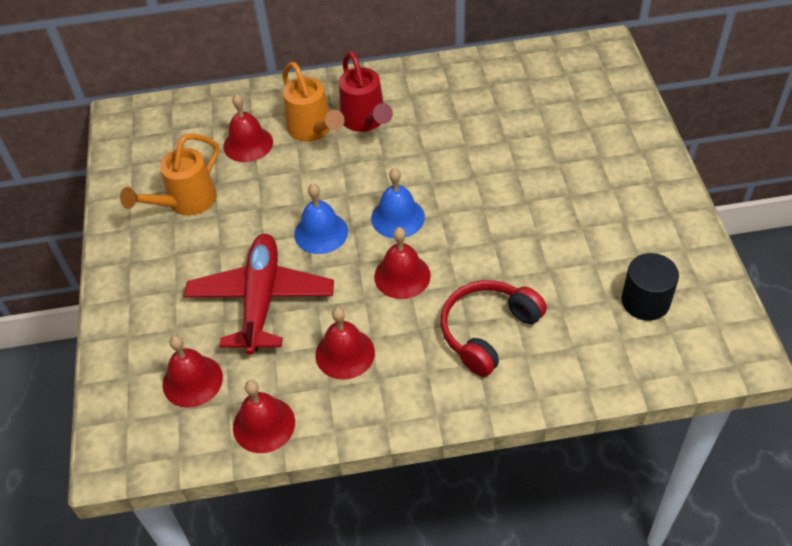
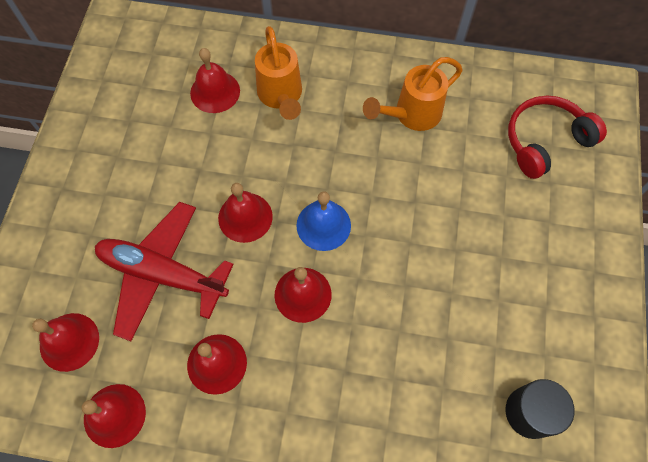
camera: 15 degrees right, 15 degrees up
(185, 203) = (134, 139): orange watering can -> orange watering can (411, 115)
(261, 300) = (163, 274): red plane -> red plane turned 90 degrees counterclockwise
(321, 232) = (245, 217): blue bell -> red bell
(366, 121) = (334, 102): red watering can -> none
(487, 331) = (360, 389): red headphones -> red headphones (545, 141)

